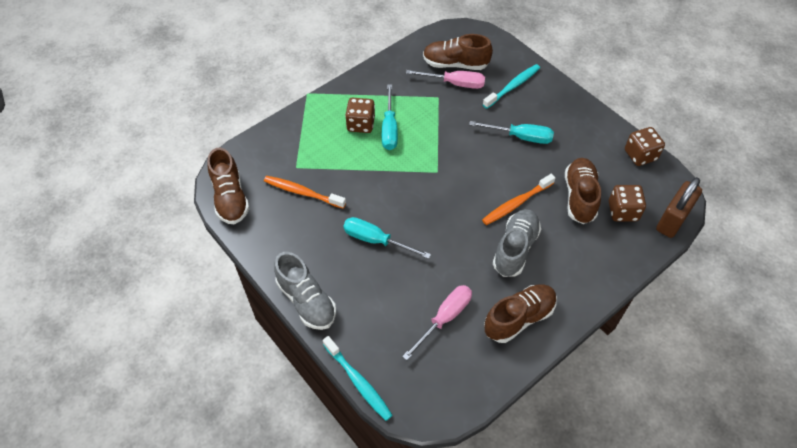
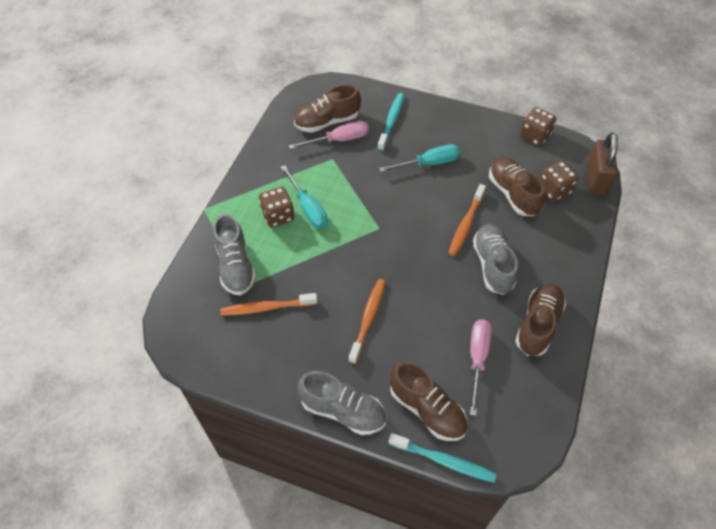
camera: 30 degrees left, 0 degrees up
(230, 198) = (196, 349): brown shoe -> brown shoe (427, 409)
(301, 149) = (235, 266): none -> grey shoe
(376, 240) = (368, 319): turquoise screwdriver -> orange toothbrush

